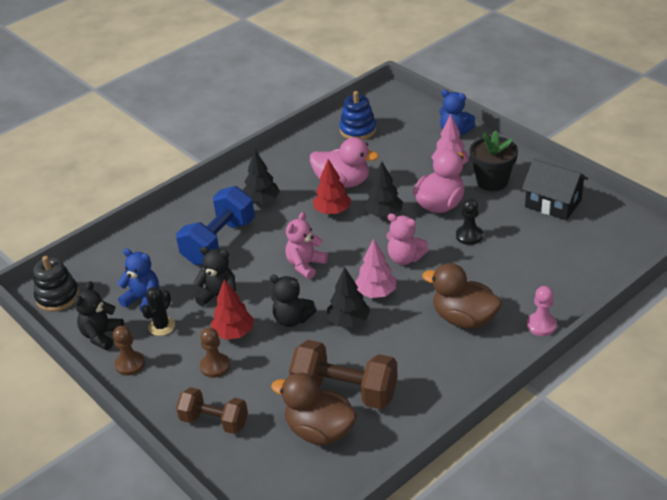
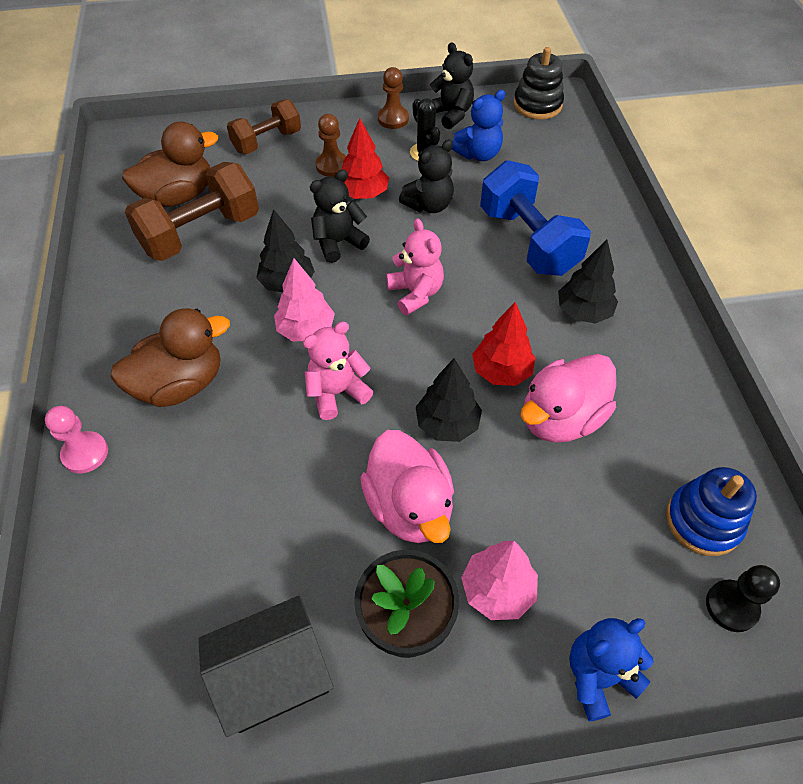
camera: 120 degrees right, 15 degrees up
(469, 236) = (311, 494): black pawn -> black pawn (731, 606)

